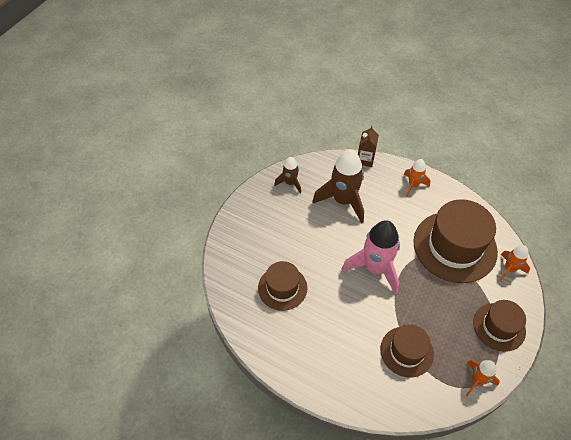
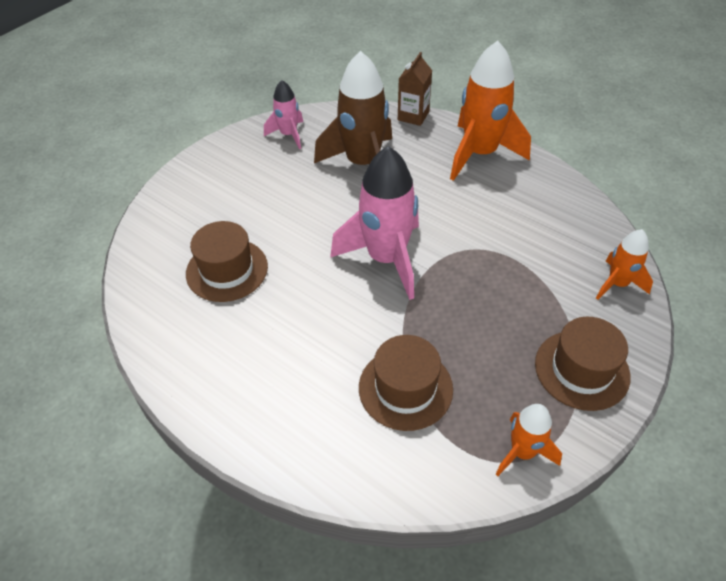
camera: 10 degrees right, 5 degrees down
(290, 183) = (288, 135): brown rocket -> pink rocket
(413, 185) = (480, 154): orange rocket -> orange rocket, size x1.88
(454, 246) = (528, 242): brown hat -> none

